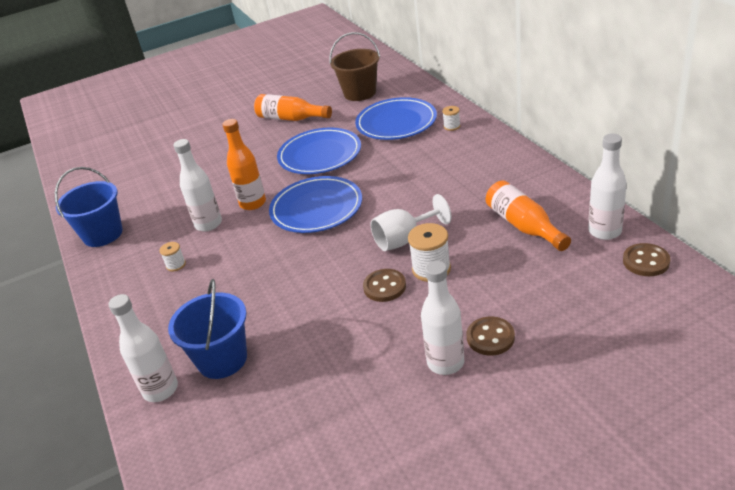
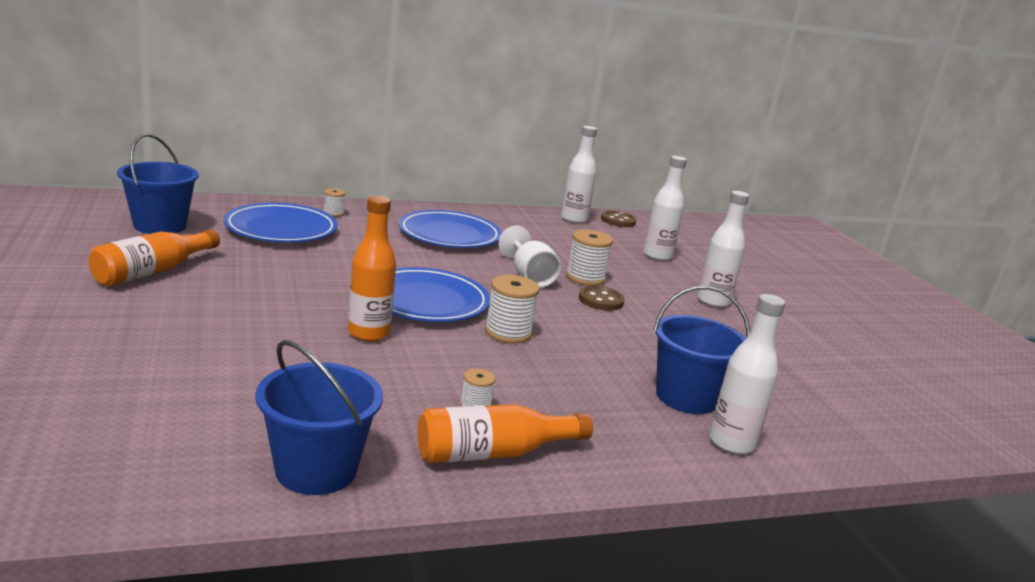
camera: 90 degrees left, 15 degrees down
(208, 224) = (389, 370): white bottle -> white bottle (657, 256)
(286, 253) = (508, 333): none -> white spool
(320, 155) = (296, 276): blue plate -> blue plate (449, 235)
(360, 93) = (160, 225): brown bucket -> blue bucket
(490, 337) = (686, 281): brown button -> none
(524, 226) = (545, 236): orange bottle -> orange bottle (494, 453)

